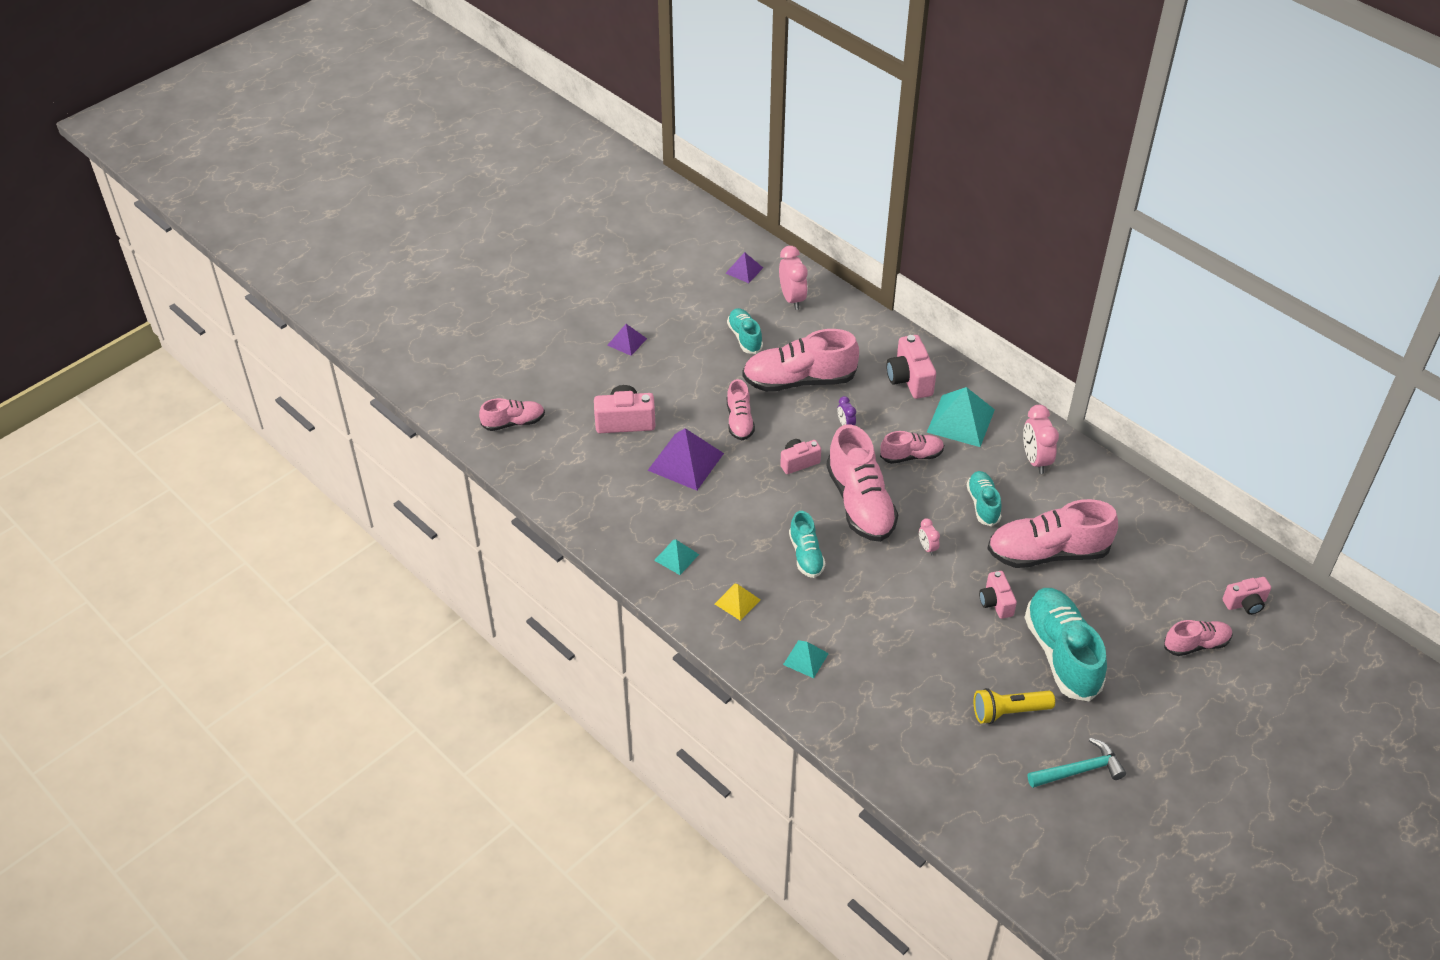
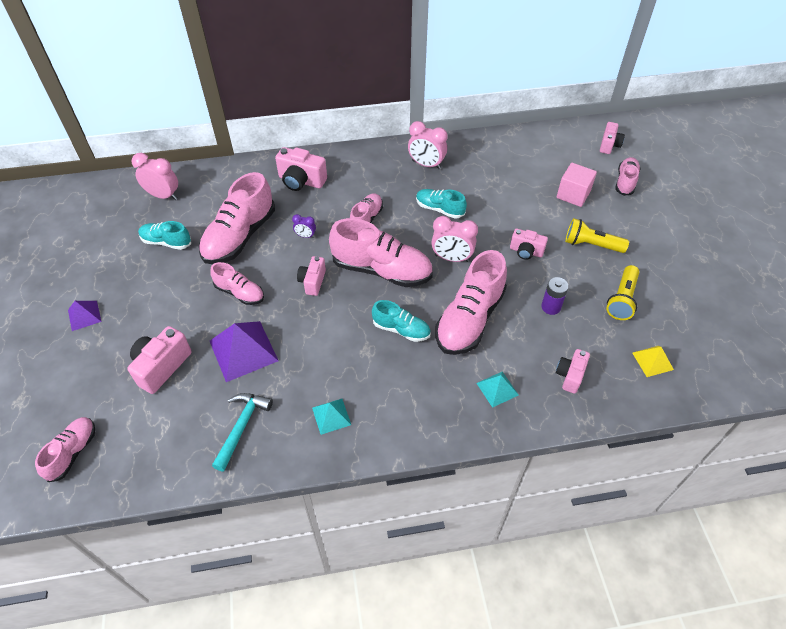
camera: 55 degrees left, 5 degrees up
(737, 601) = (409, 400): yellow pyramid -> yellow pyramid (652, 361)
(744, 270) = (105, 205): purple pyramid -> none
(871, 708) = (570, 376): none -> pink camera
(927, 548) = (452, 258): pink clock -> pink clock, size x1.89
(941, 656) = (551, 307): none -> purple battery
(961, 420) = (361, 178): turquoise pyramid -> none
(1047, 553) = (505, 203): pink shoe -> pink shoe (469, 319)
(1062, 654) = (591, 245): turquoise shoe -> yellow flashlight
(1079, 770) = (691, 292): turquoise hammer -> turquoise hammer (242, 427)
(1123, 605) = (573, 194): none -> pink cube

